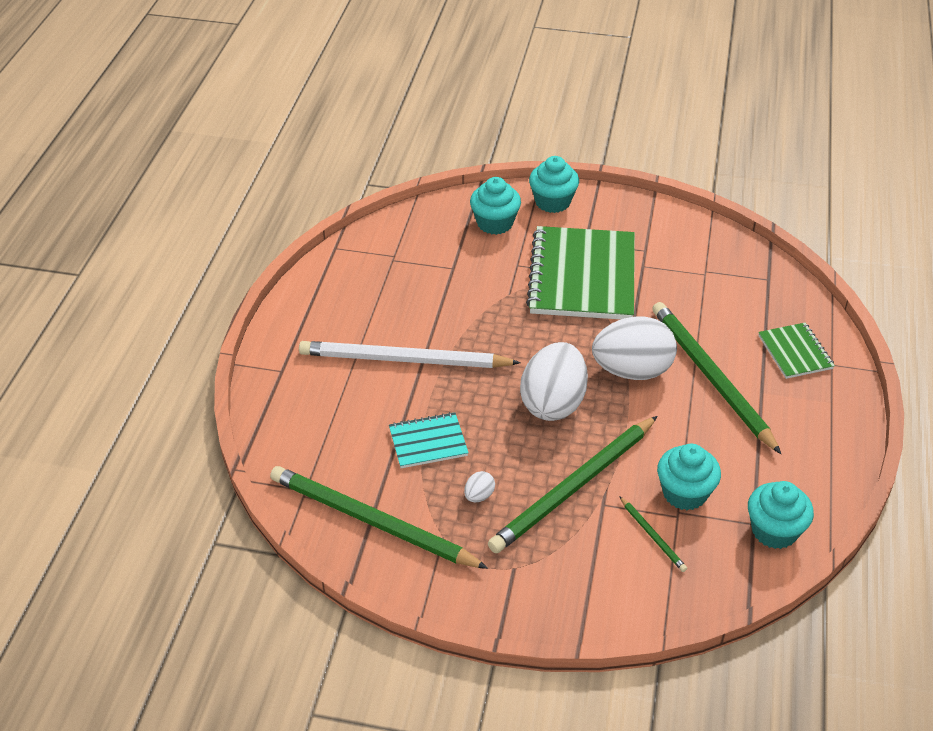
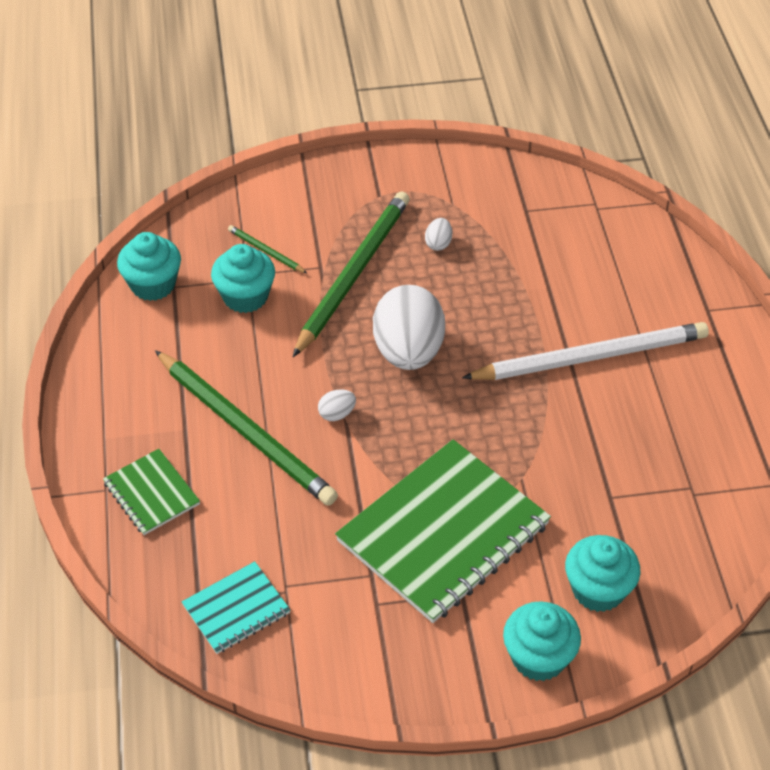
camera: 160 degrees right, 5 degrees up
(371, 521) = (521, 198): green pencil -> none
(428, 442) = (513, 278): turquoise notebook -> turquoise notebook (236, 609)
(582, 276) = (443, 532): green notebook -> green notebook turned 60 degrees clockwise
(632, 371) = (337, 414): white egg -> white egg, size x0.40

